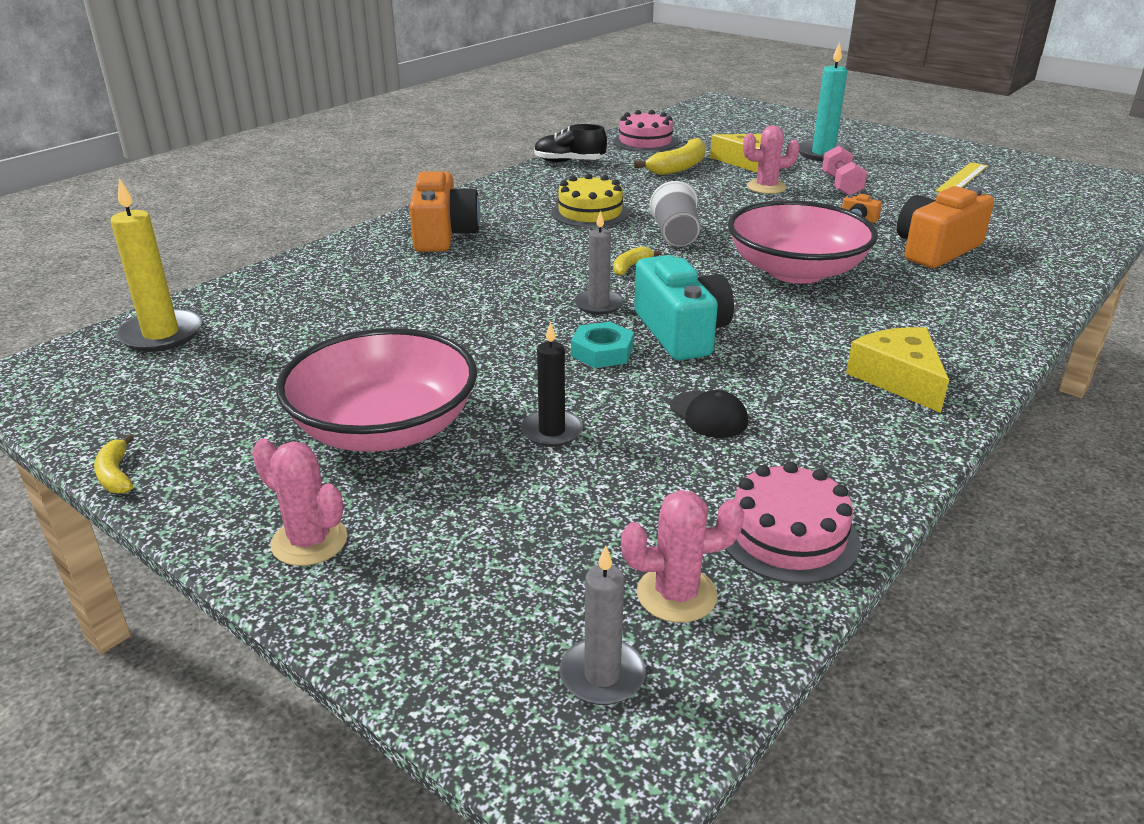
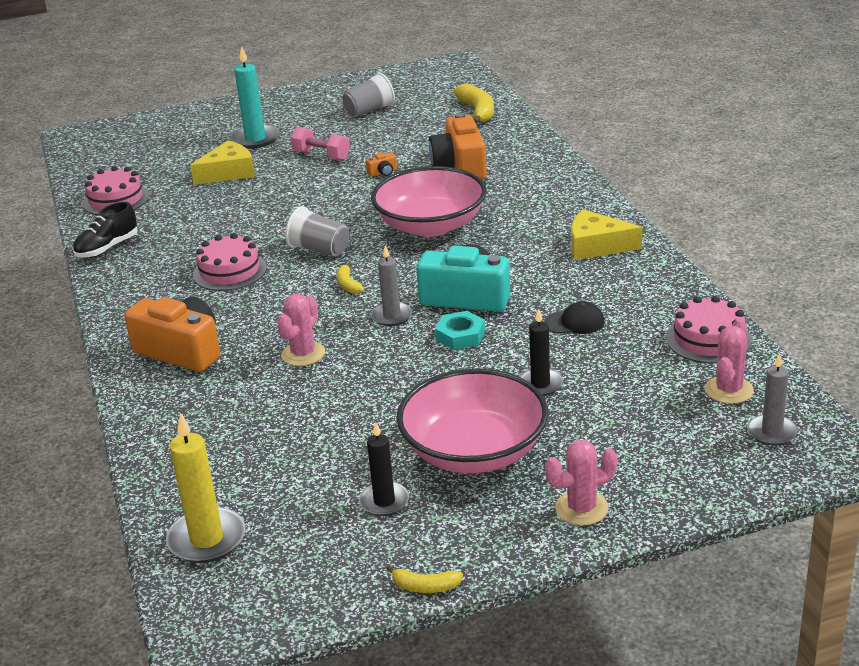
camera: 55 degrees left, 0 degrees up
(260, 403) = (384, 501): none -> black candle
(590, 213) = (229, 271): yellow cake -> pink cake
(679, 167) = (194, 204): yellow banana -> yellow banana (477, 111)
(766, 187) = (284, 184): pink cactus -> pink cactus (303, 354)
(962, 178) = (369, 111): yellow ruler -> grey cup

